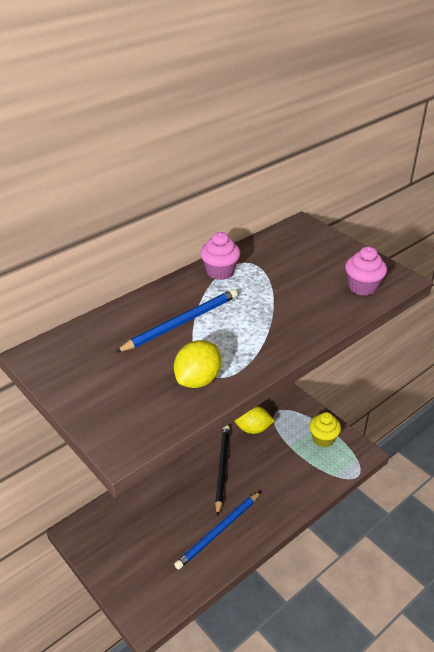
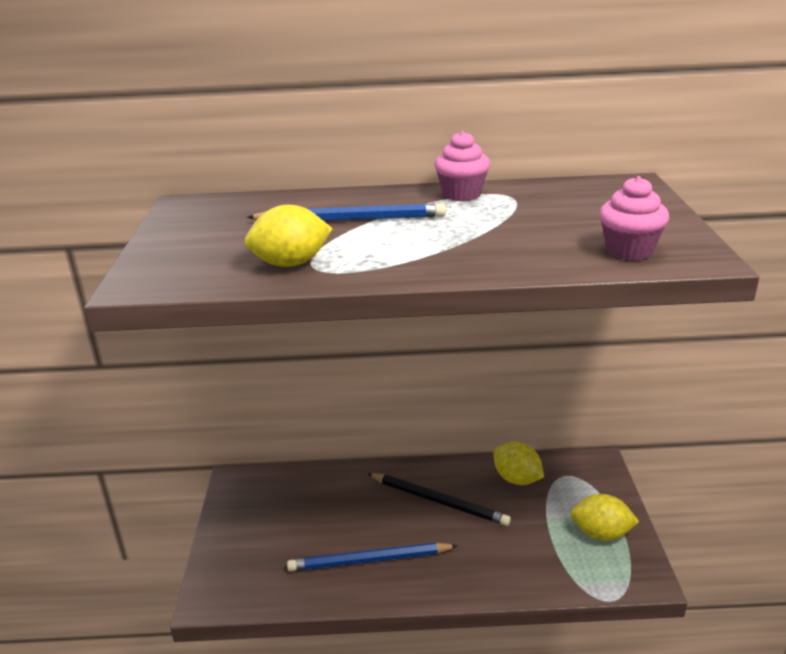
camera: 40 degrees right, 10 degrees down
(222, 469) = (438, 501): black pencil -> black pencil turned 75 degrees clockwise
(323, 439) = (601, 534): yellow cupcake -> yellow lemon

